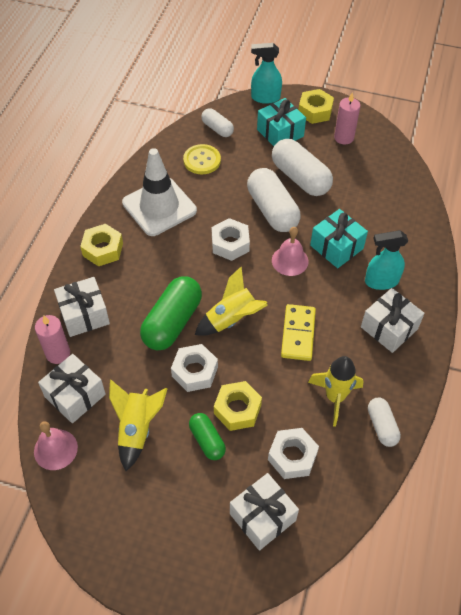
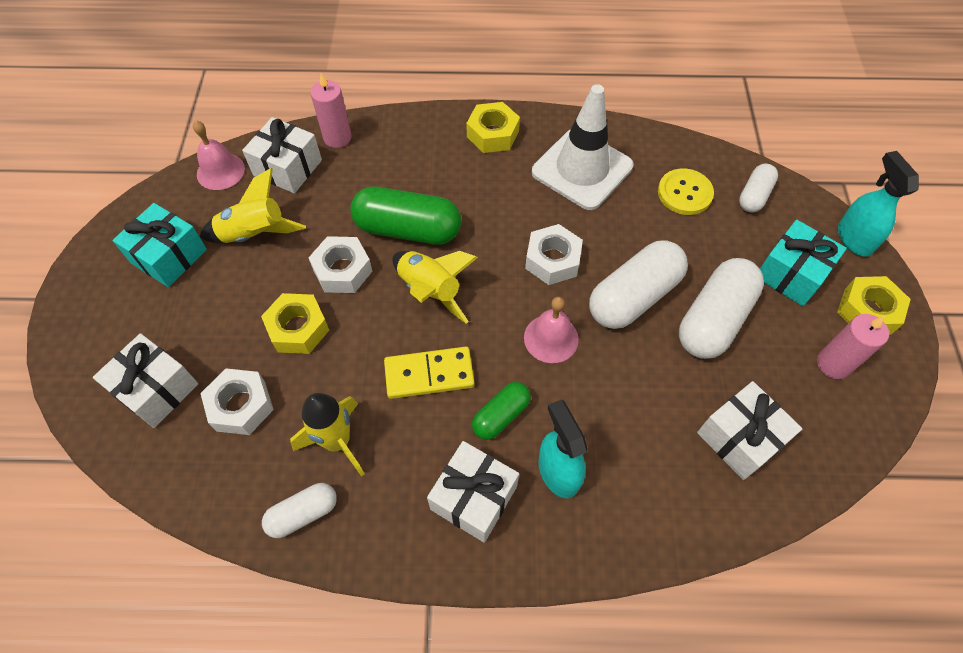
camera: 75 degrees right, 5 degrees up
(84, 315) = (394, 144): white gift -> white gift (740, 438)
(207, 440) = (250, 306): green capsule -> green capsule (501, 415)
(336, 247) = (600, 395): turquoise gift -> turquoise gift (169, 256)

